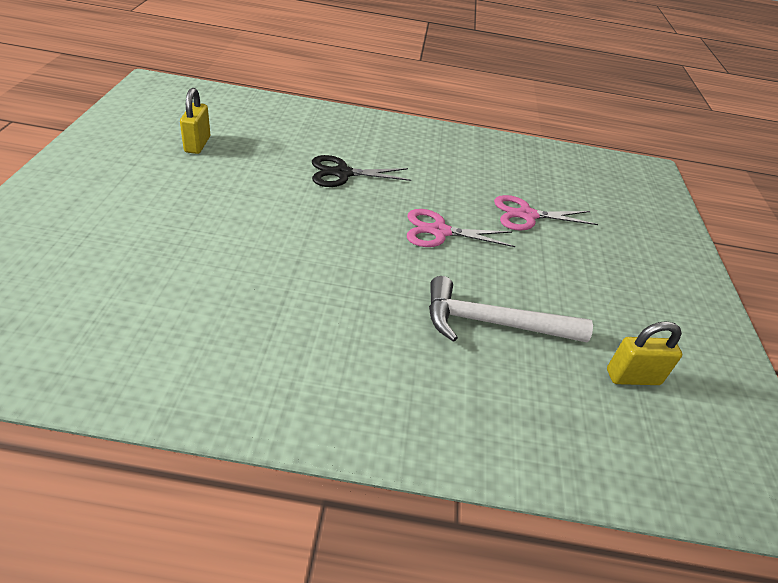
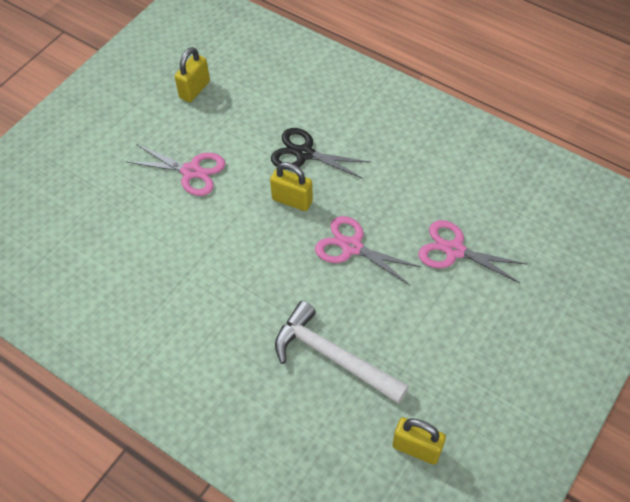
camera: 35 degrees right, 15 degrees up
(235, 205) = (191, 171): none -> pink scissors
(356, 208) = (292, 200): none -> yellow padlock

